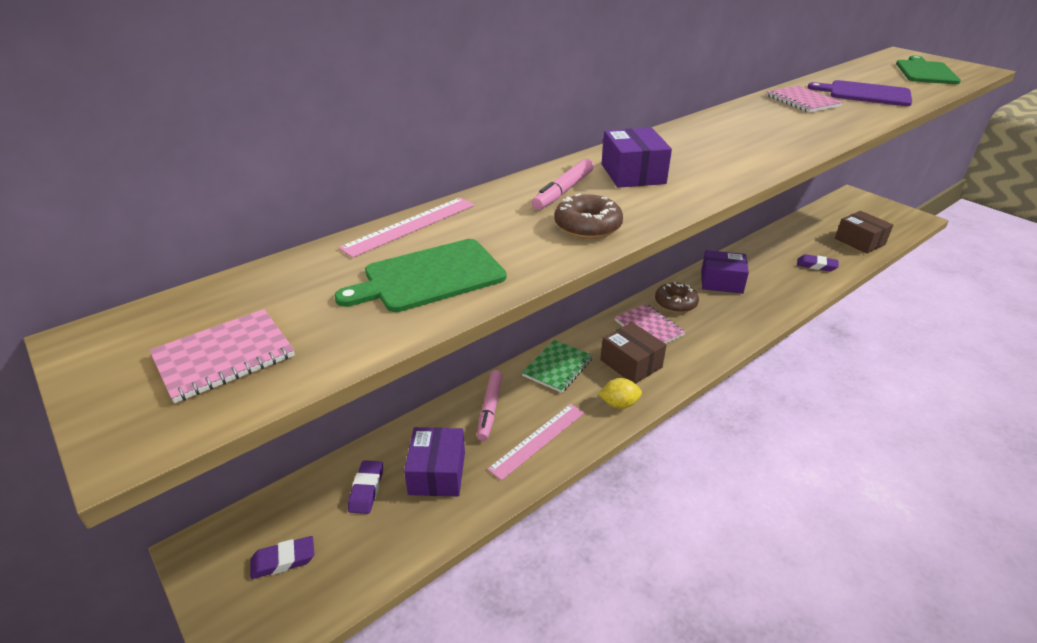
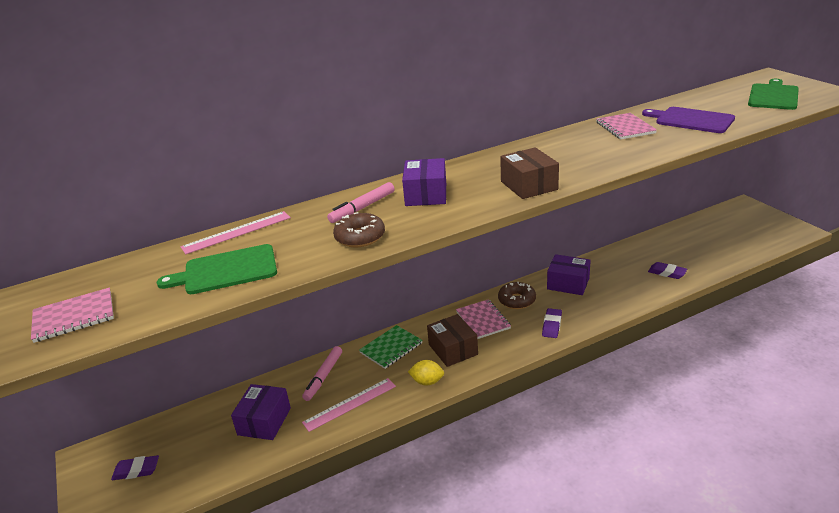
camera: 15 degrees right, 5 degrees down
(366, 489) = (209, 428): purple eraser -> purple eraser (551, 325)
(859, 241) = (723, 251): brown box -> brown box (529, 185)

